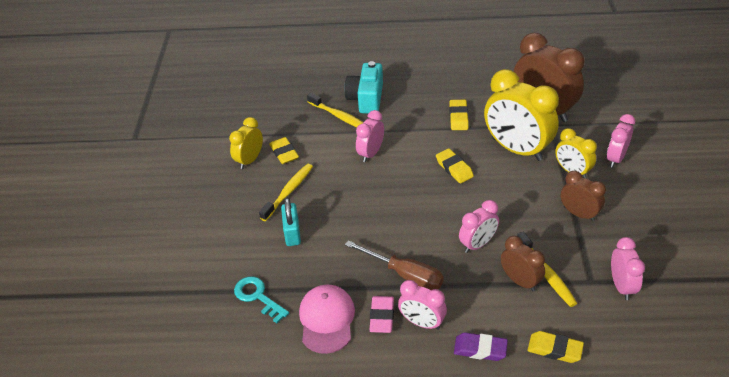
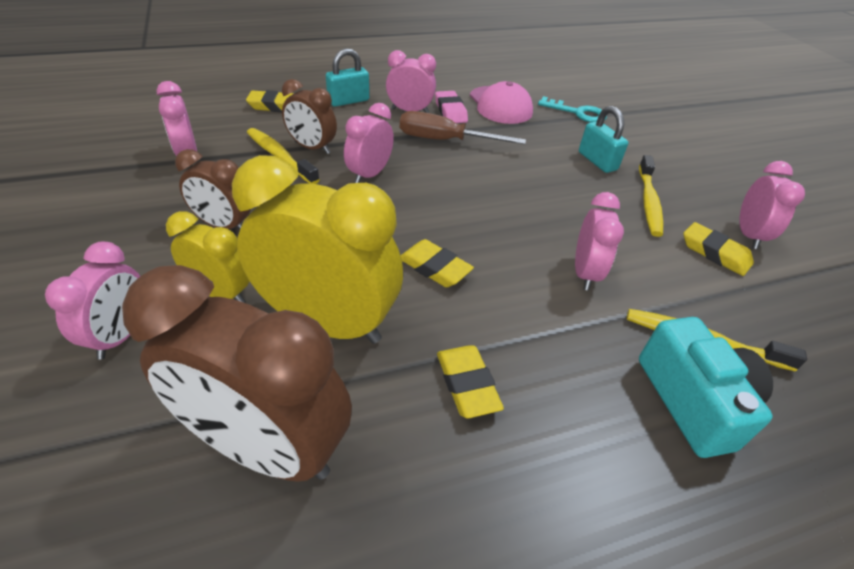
camera: 155 degrees right, 0 degrees up
(250, 160) = (748, 235): yellow clock -> pink clock
(480, 349) = (348, 101): purple eraser -> turquoise padlock

